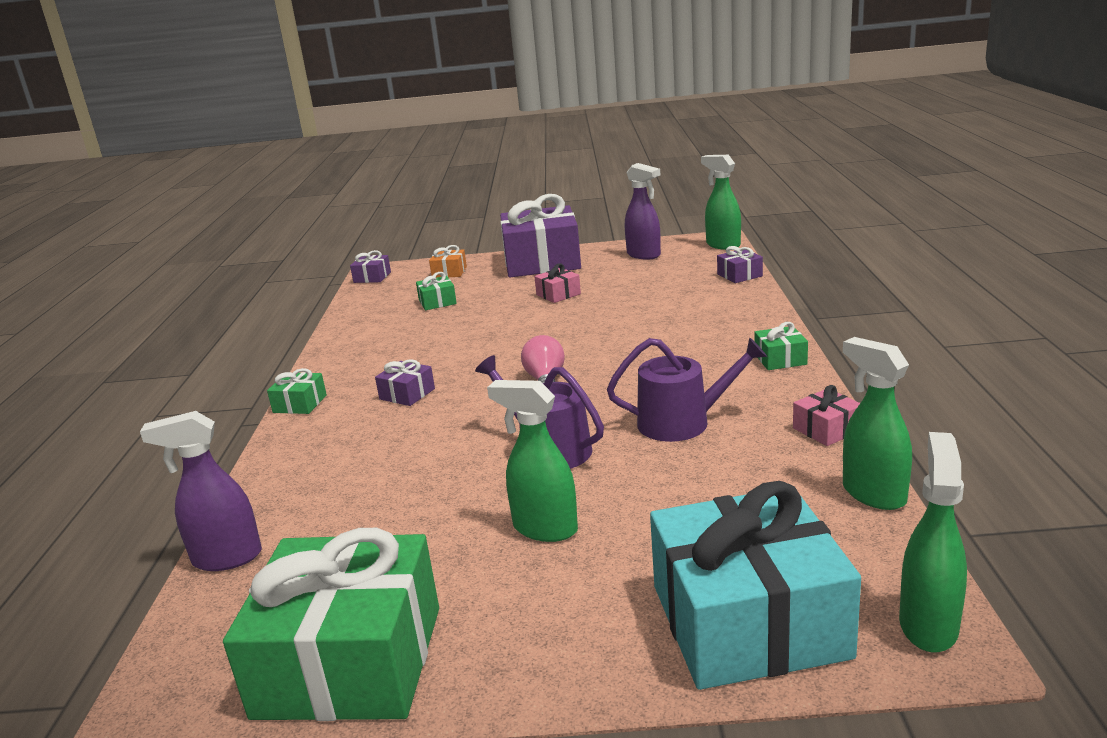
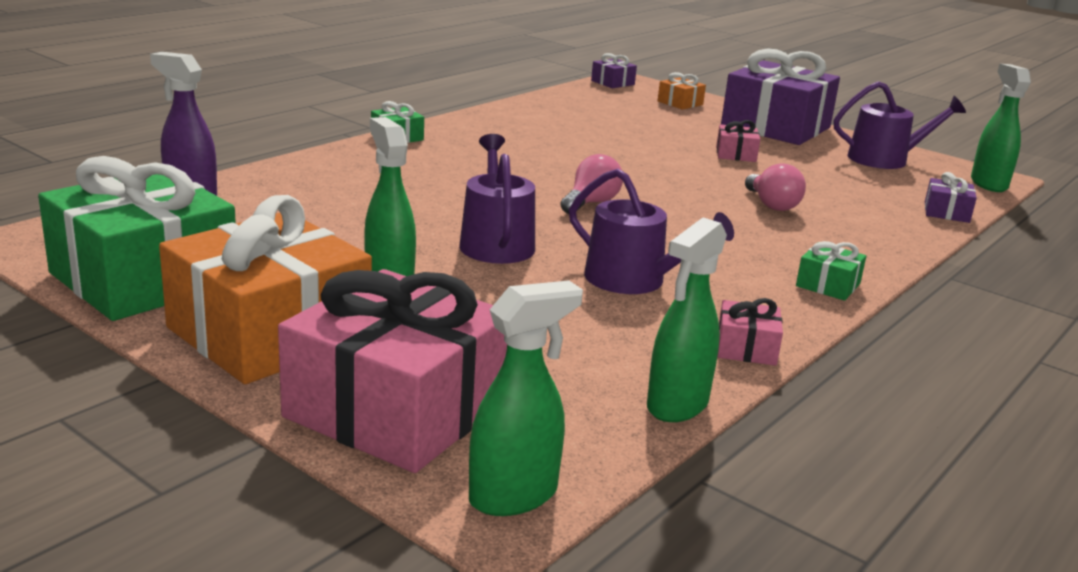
camera: 35 degrees right, 0 degrees up
(407, 394) = (475, 164): purple gift -> none
(437, 302) = (625, 118): green gift -> none
(549, 632) = (269, 333): none -> orange gift
(644, 255) = (885, 159): purple spray bottle -> purple watering can
(648, 321) = (771, 205): none -> pink light bulb
(748, 621) = (397, 408): turquoise gift -> pink gift
(873, 494) = (676, 405): green spray bottle -> green spray bottle turned 150 degrees counterclockwise

